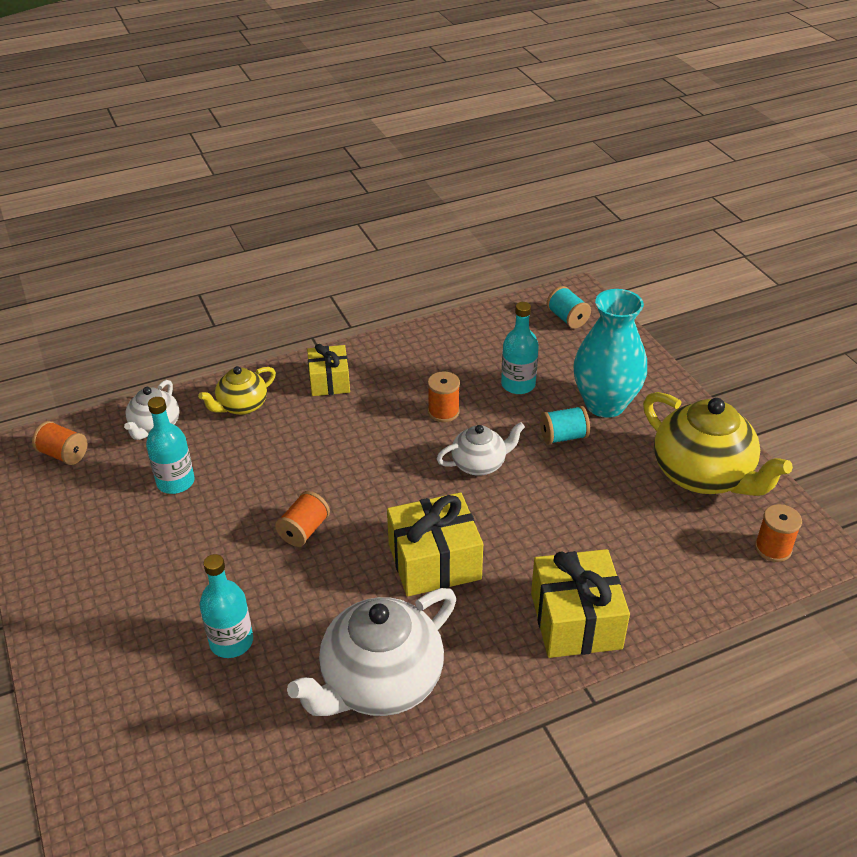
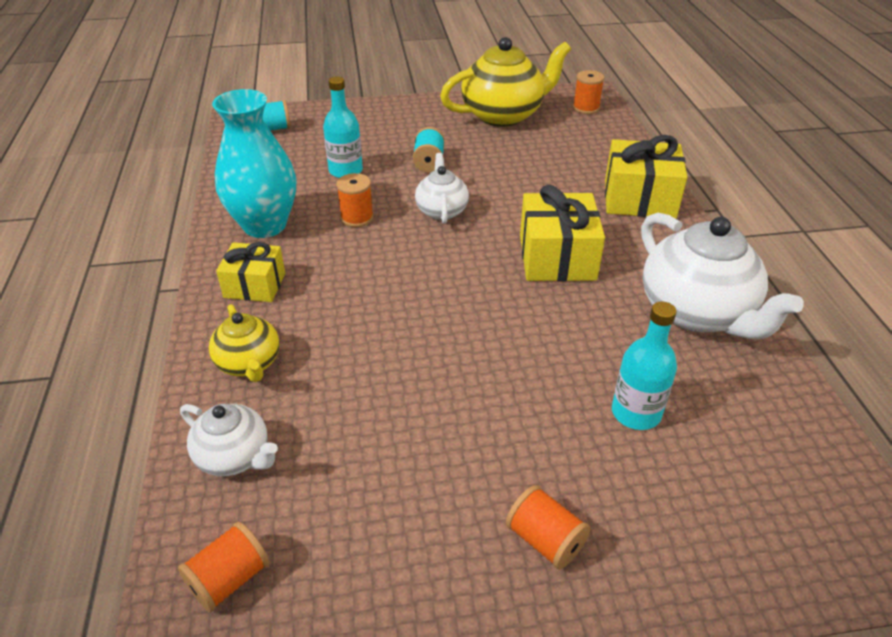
camera: 75 degrees left, 0 degrees up
(175, 482) = (359, 442): turquoise bottle -> none
(304, 530) = (487, 336): orange spool -> orange spool (545, 540)
(605, 404) = (400, 136): turquoise vase -> turquoise vase (265, 225)

